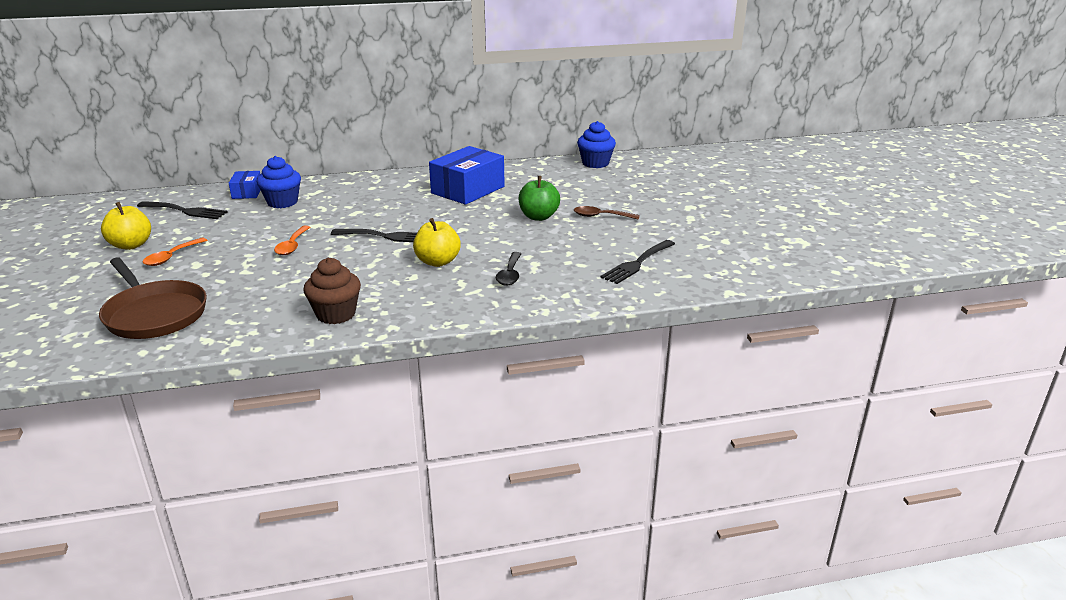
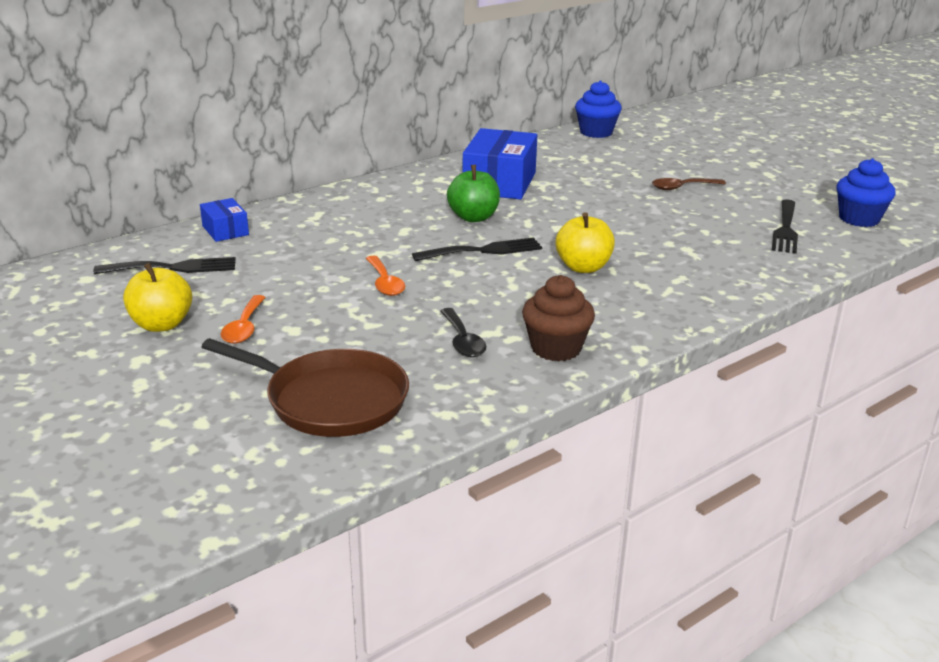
camera: 25 degrees left, 0 degrees up
(282, 202) = (292, 234): blue cupcake -> blue cupcake (859, 219)
(510, 274) = (679, 265): black spoon -> black spoon (462, 340)
(538, 217) = (620, 199): green apple -> green apple (473, 217)

